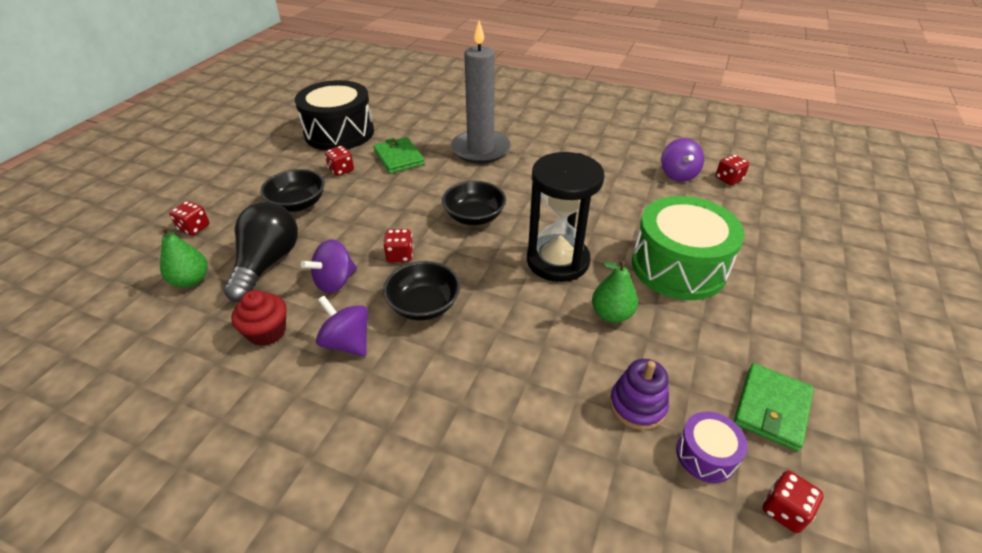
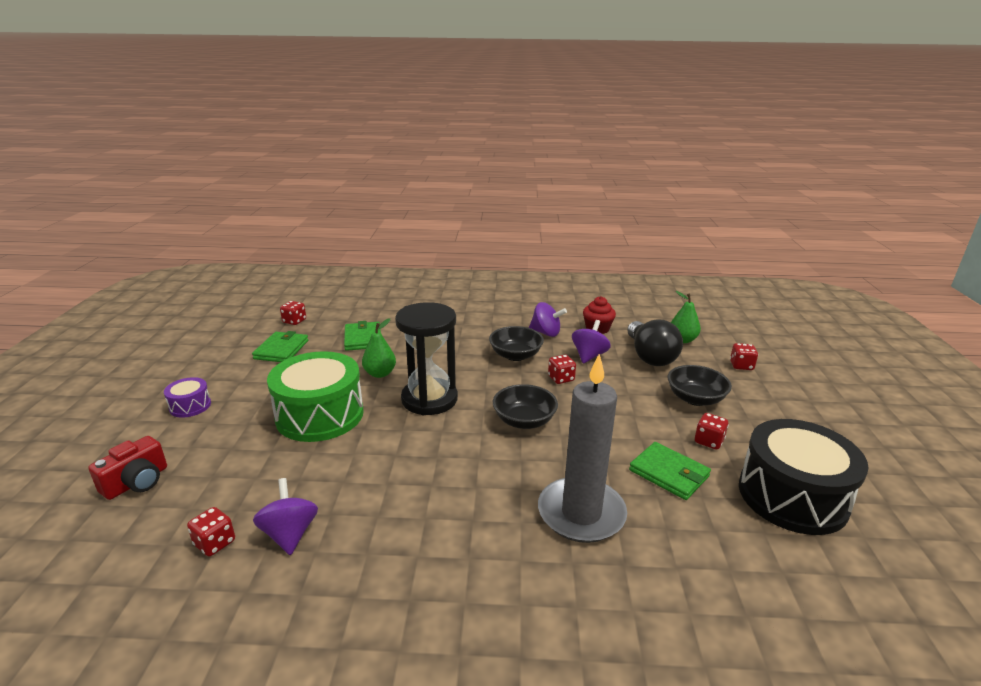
camera: 160 degrees right, 15 degrees down
(637, 405) = (363, 338): purple stacking toy -> green wallet
(706, 455) = (327, 329): purple drum -> purple drum (190, 406)
(824, 232) = (137, 482): none -> red camera

